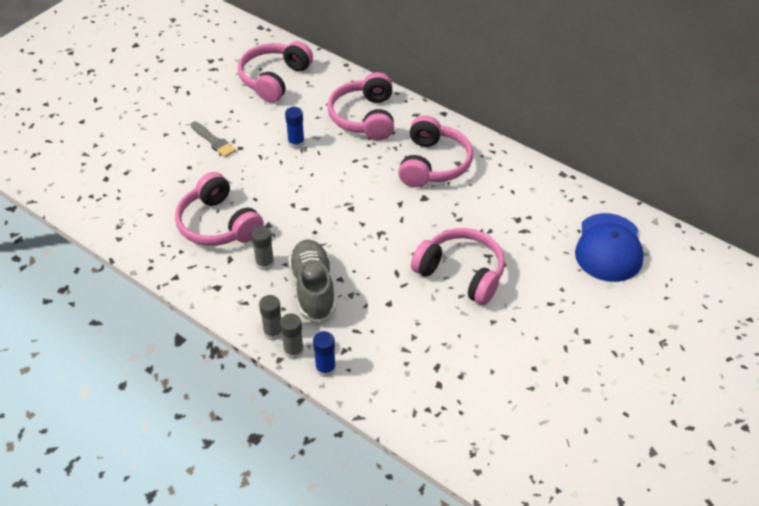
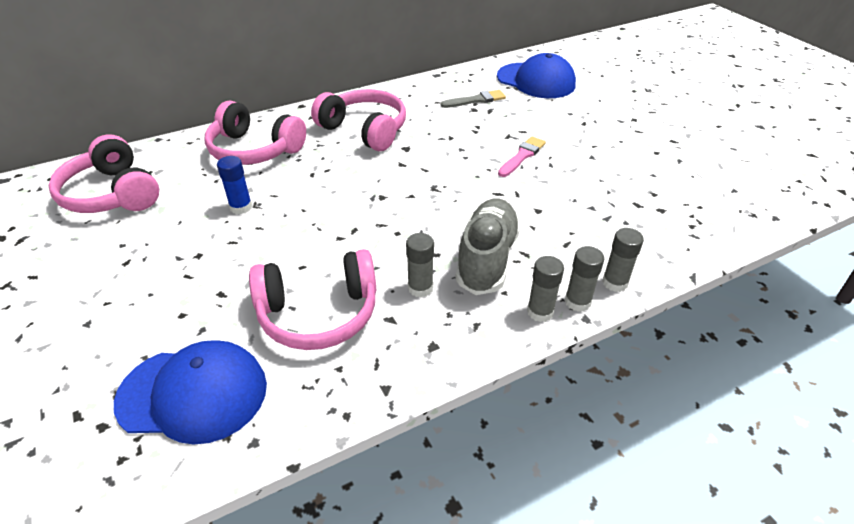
camera: 65 degrees left, 5 degrees down
(138, 200) = (193, 393): none -> blue cap
(213, 141) = (159, 276): grey brush -> grey brush (476, 100)
(313, 289) = (487, 258): grey shoe -> grey shoe turned 90 degrees clockwise
(325, 369) = (615, 283): blue glue stick -> grey glue stick
(461, 273) = (522, 156): pink headphones -> pink brush

